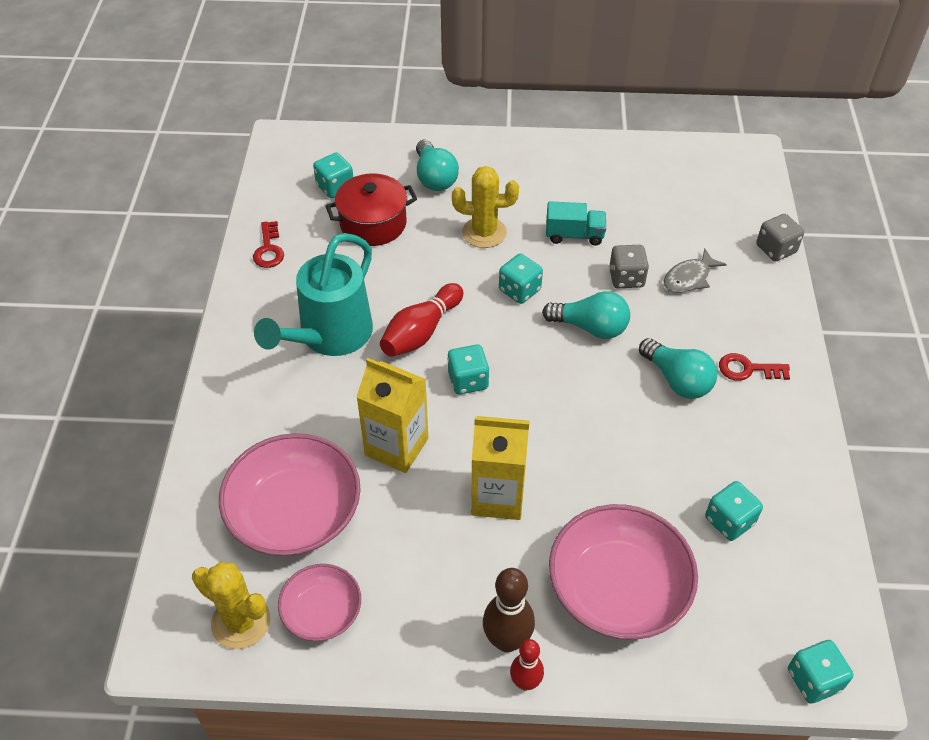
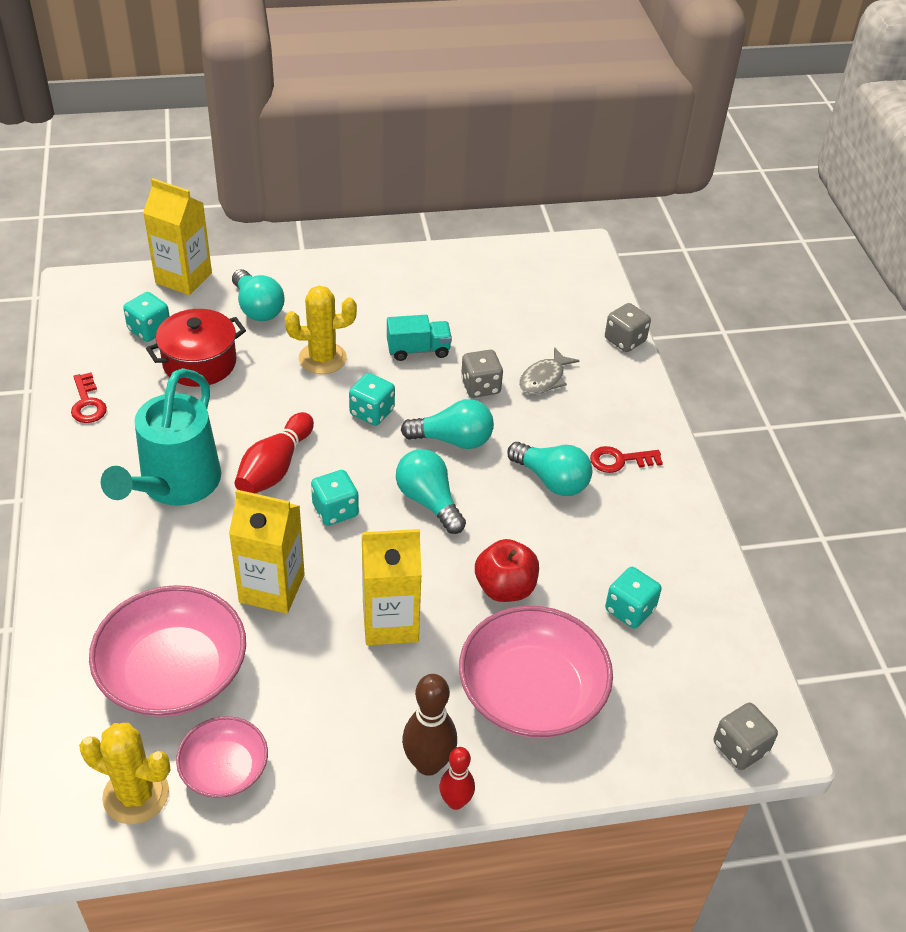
camera: 15 degrees left, 5 degrees down
(374, 142) = (183, 278): none -> yellow carton
(556, 384) = (429, 501): none -> turquoise light bulb
(612, 480) = (505, 588): none -> red apple
(813, 680) = (740, 748): turquoise dice -> grey dice

